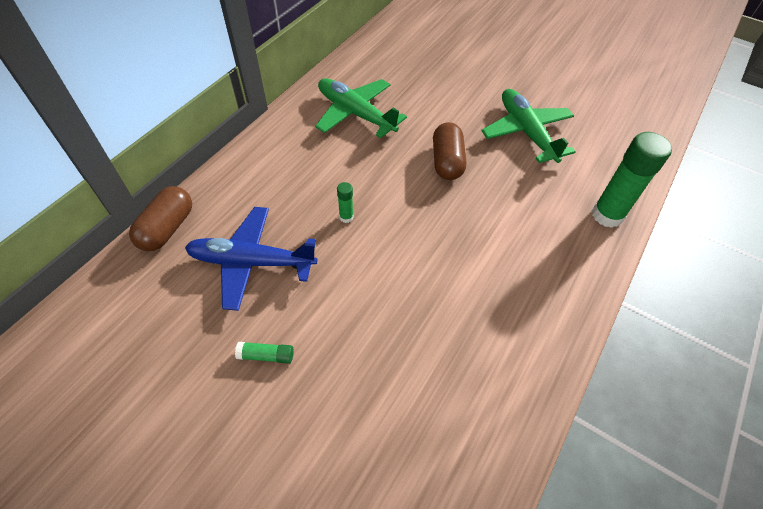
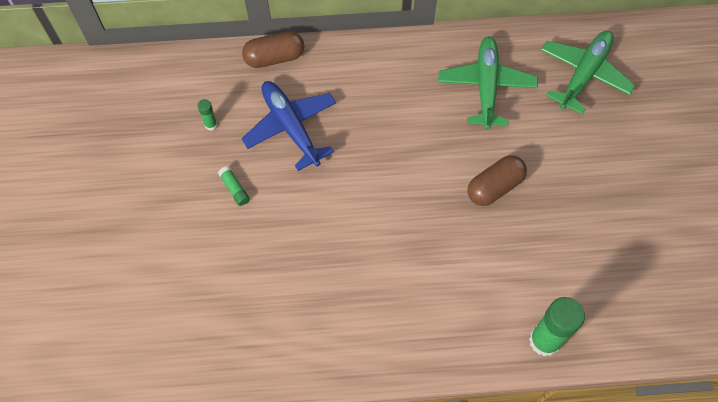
camera: 55 degrees right, 10 degrees up
(346, 217) = (377, 155): green glue stick -> green glue stick (211, 125)
(526, 132) = (589, 227): green plane -> green plane (584, 74)

